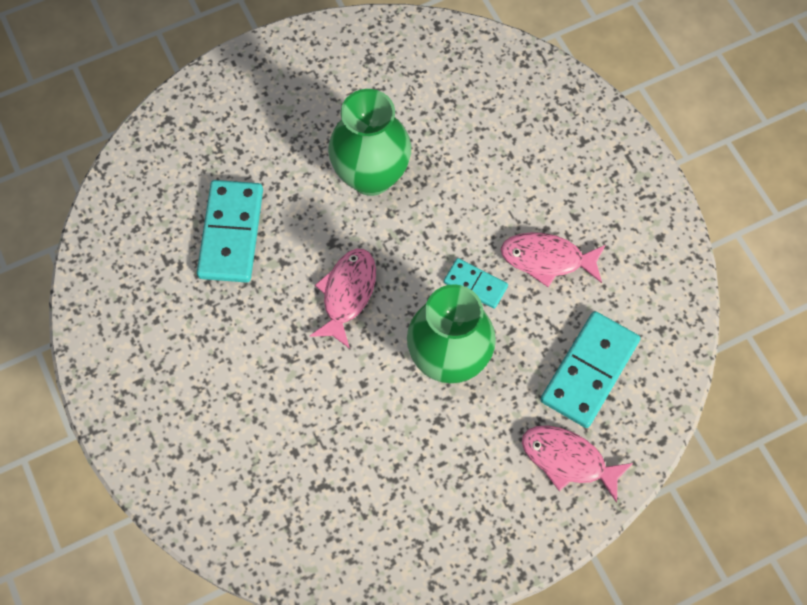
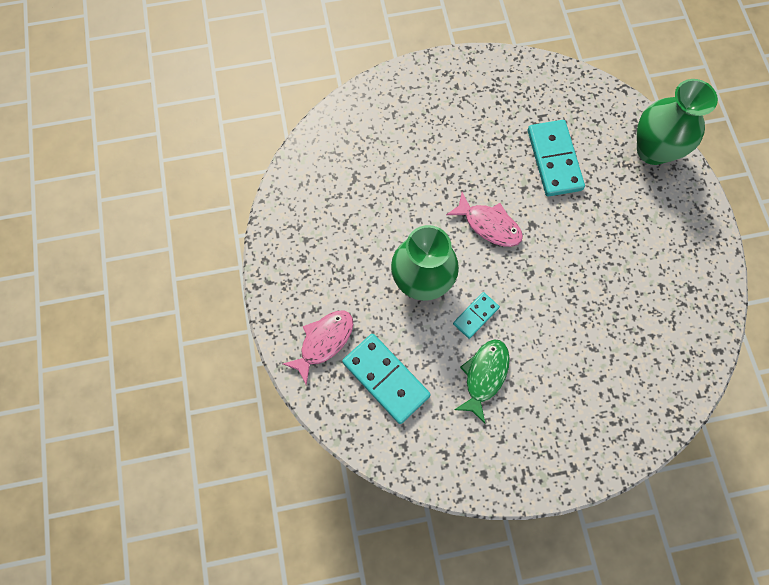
camera: 105 degrees right, 5 degrees up
(231, 233) = (554, 160): turquoise domino -> turquoise domino turned 60 degrees clockwise
(371, 176) = (583, 264): green vase -> green vase (653, 150)
(547, 259) = (484, 375): pink fish -> green fish

